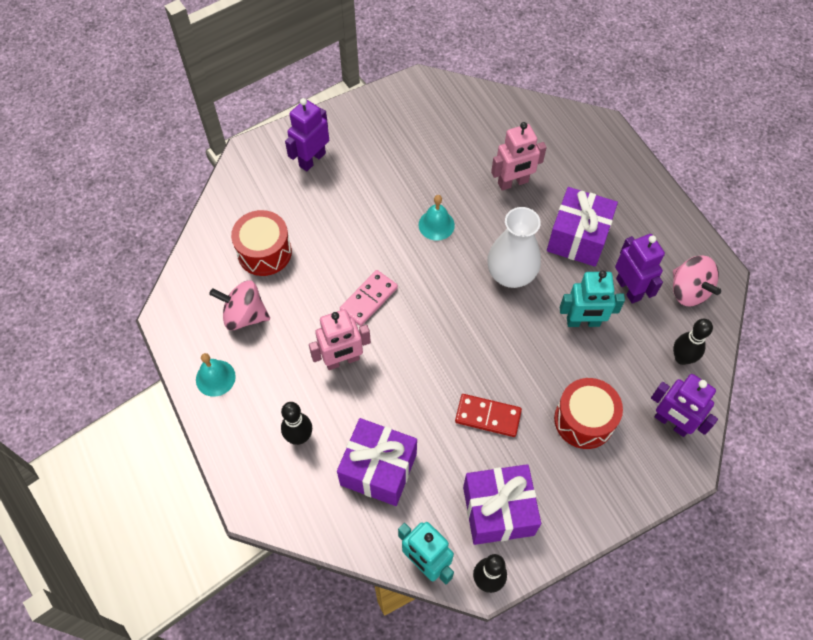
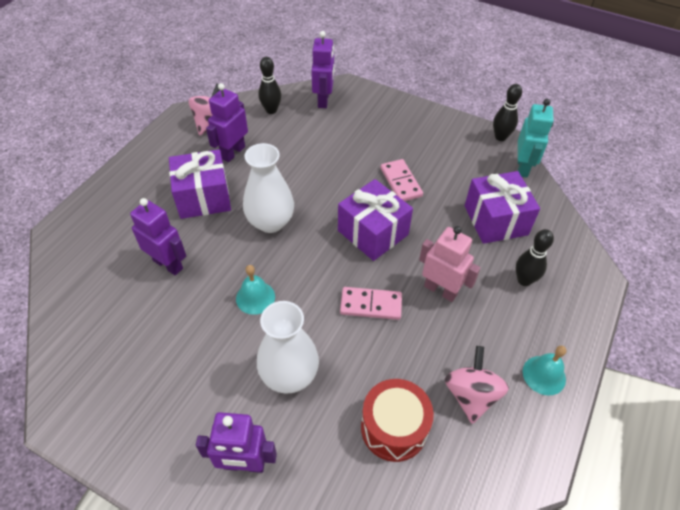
camera: 125 degrees left, 10 degrees down
(244, 315) = (471, 395): pink spinning top -> pink spinning top turned 150 degrees counterclockwise
(352, 213) = (289, 375): none -> white vase
(488, 416) = (400, 182): red domino -> pink domino
(498, 511) = (457, 150): purple gift -> purple gift (373, 232)
(513, 183) = (168, 264): pink robot -> purple robot
(583, 322) = (282, 165): turquoise robot -> none
(584, 420) = (358, 136): red drum -> none

